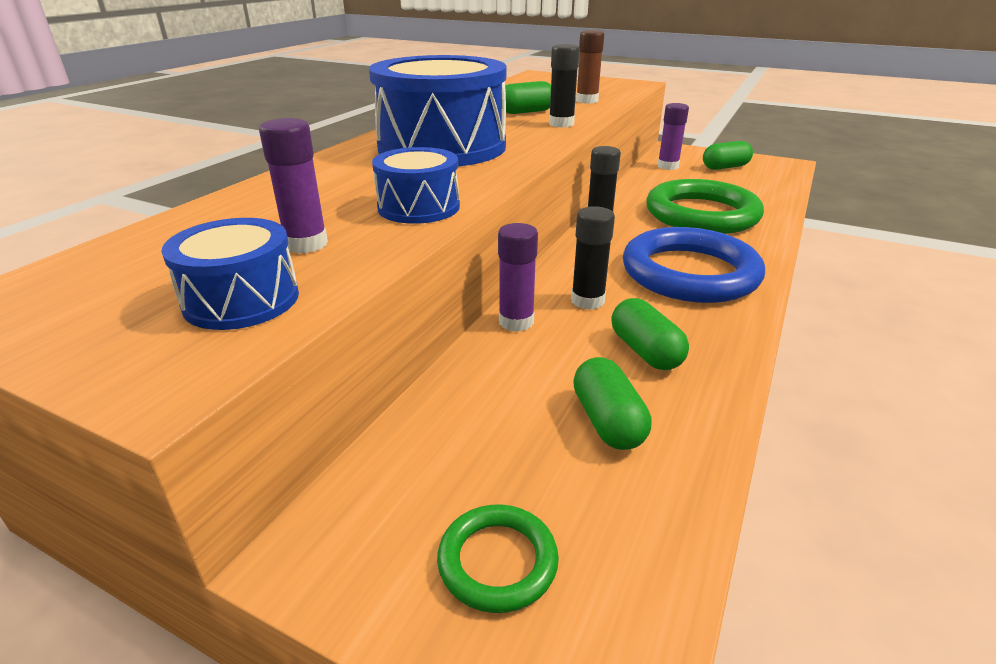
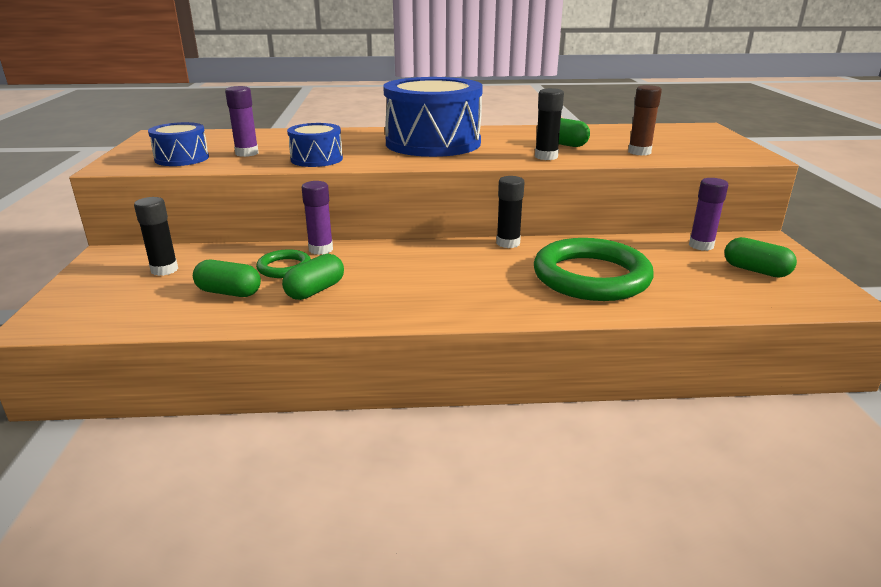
camera: 60 degrees right, 5 degrees down
(497, 561) = (111, 288): green ring -> green ring (284, 267)
(587, 301) = (368, 263): black glue stick -> black glue stick (164, 270)
(607, 421) = (229, 292): green capsule -> green capsule turned 60 degrees clockwise
(690, 273) = (453, 288): blue ring -> none

